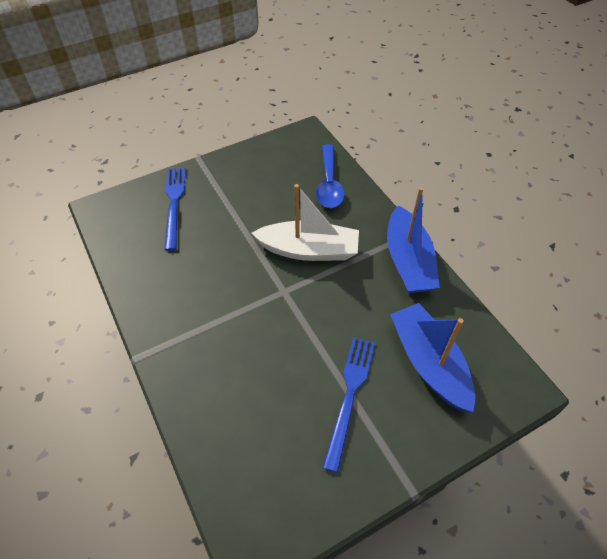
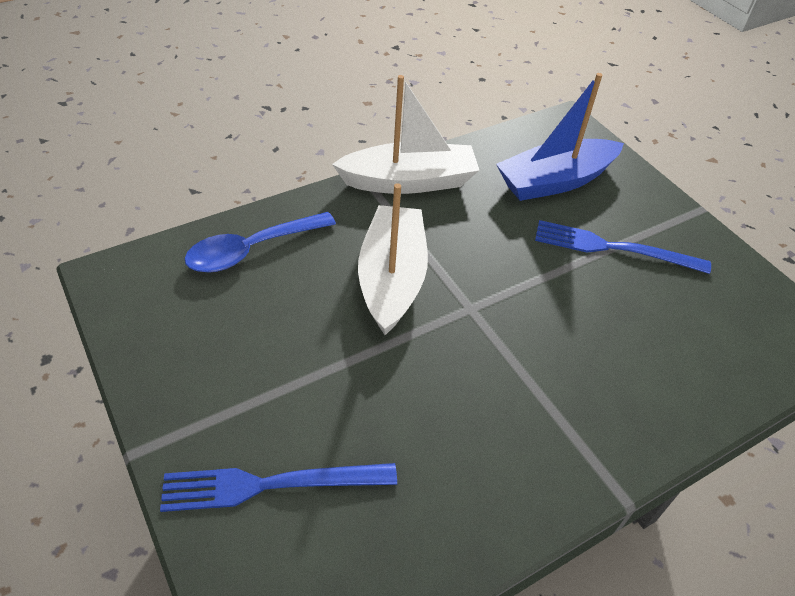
camera: 95 degrees left, 5 degrees down
(329, 184) = (251, 250): blue spoon -> blue spoon turned 150 degrees clockwise
(408, 261) = (409, 181): blue boat -> white boat

